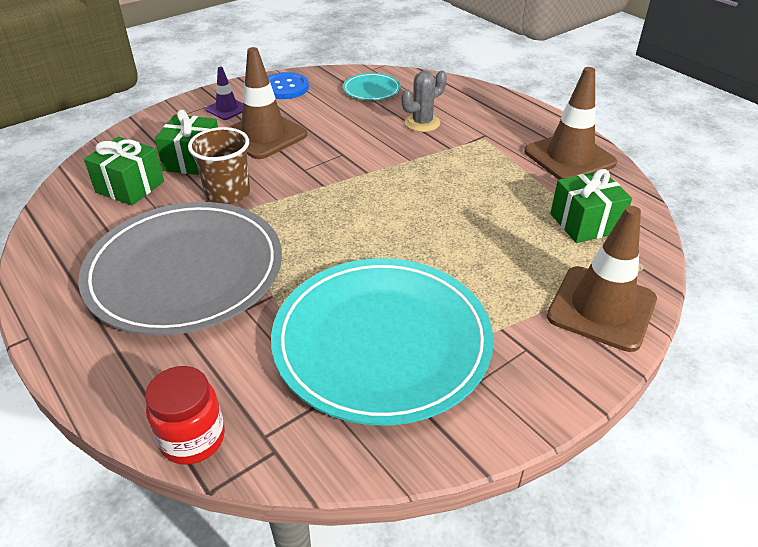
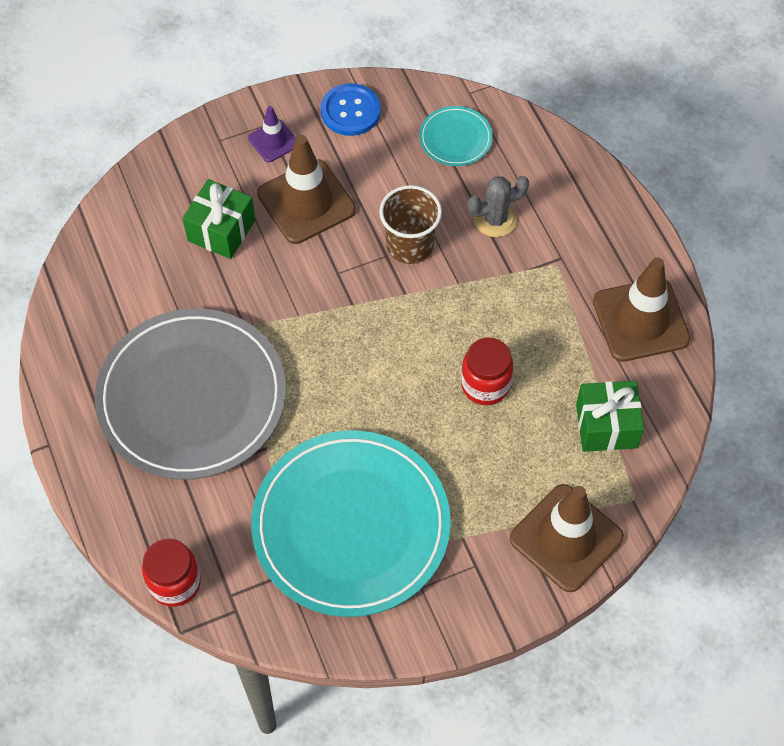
camera: 15 degrees right, 20 degrees up
(130, 187) = (150, 259): green gift -> none
(228, 193) = (250, 293): brown cup -> brown cup (410, 245)
(464, 215) = (485, 385): none -> red jar

